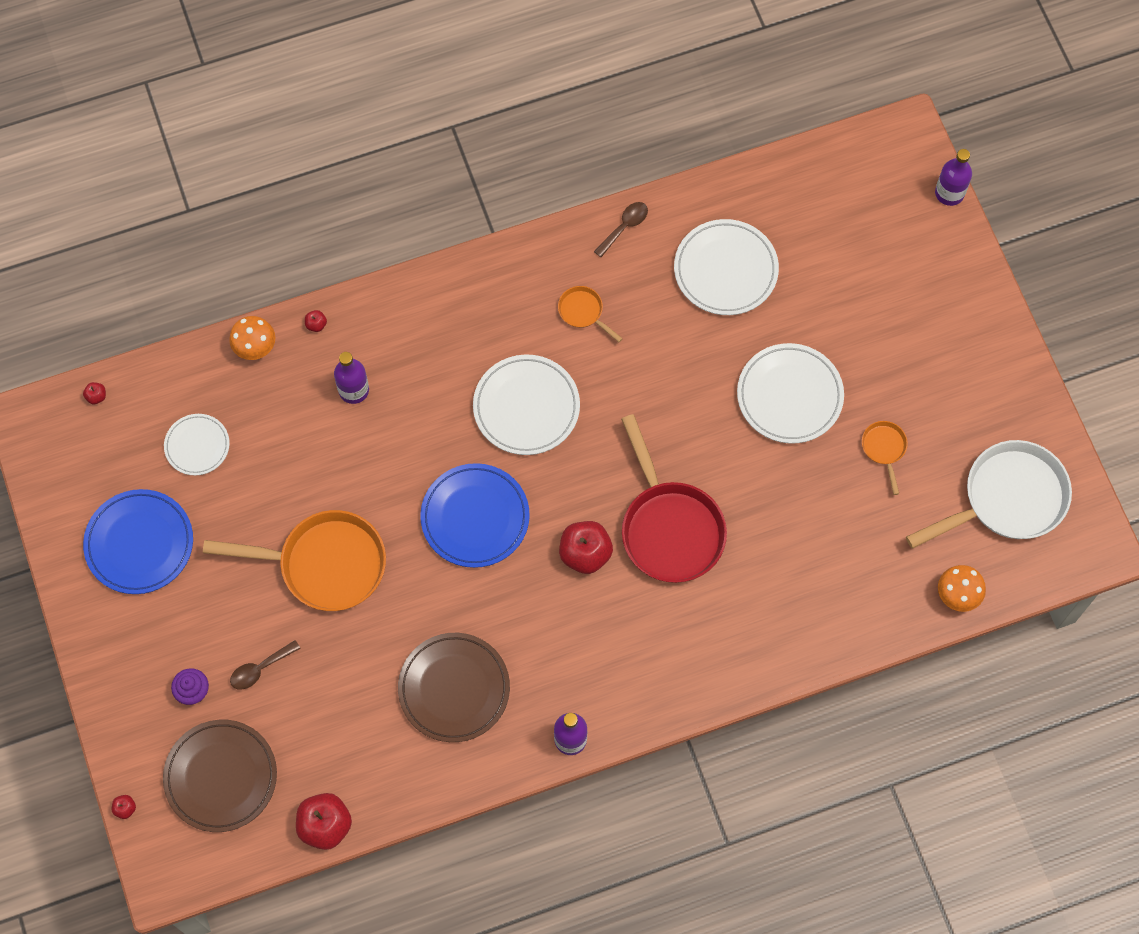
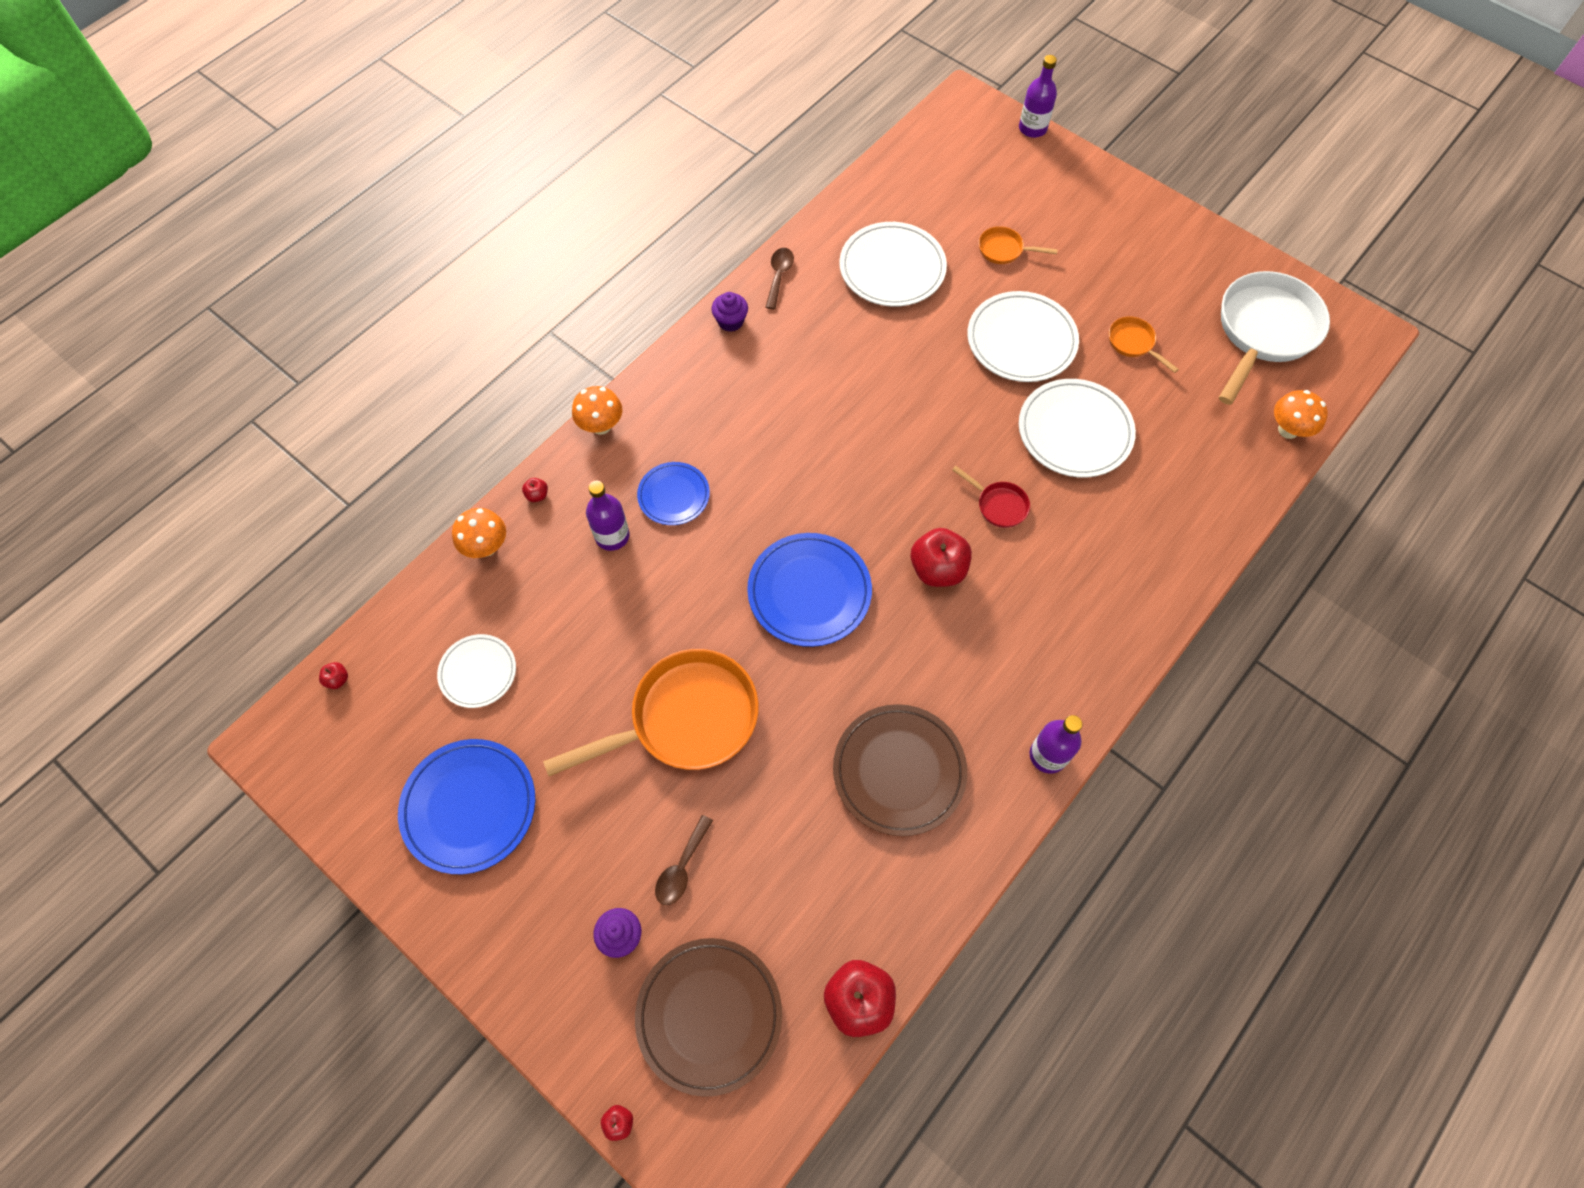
camera: 30 degrees left, 5 degrees down
(398, 290) = (601, 426): none -> orange mushroom
(420, 381) = (674, 495): none -> blue plate
(526, 407) = (792, 467): white plate -> white plate (1074, 431)
(557, 249) = (730, 321): none -> purple cupcake
(583, 312) = (789, 361): orange pan -> orange pan (1004, 250)
(669, 528) = (998, 505): red pan -> red pan, size x0.45

